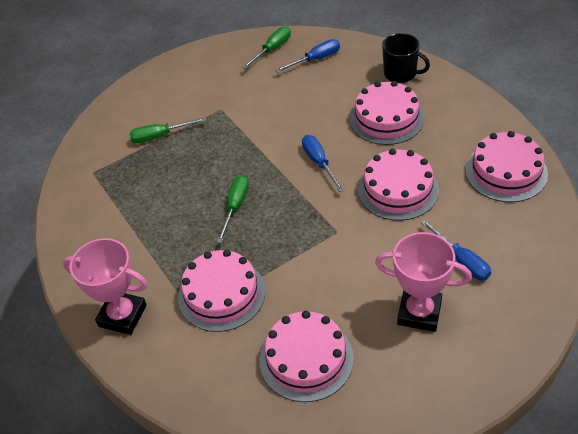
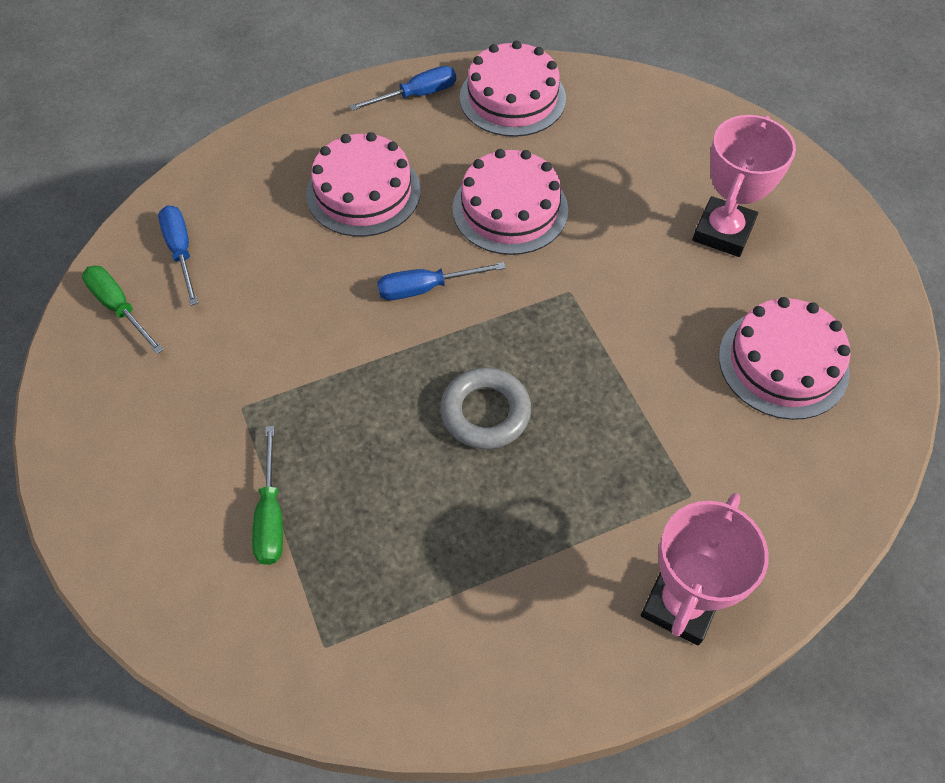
camera: 85 degrees left, 10 degrees up
(221, 294) = (659, 452): pink cake -> none
(235, 206) = (485, 412): green screwdriver -> grey ring
(401, 74) = (273, 156): black mug -> none
(461, 260) = (648, 174): blue screwdriver -> blue screwdriver (417, 95)

